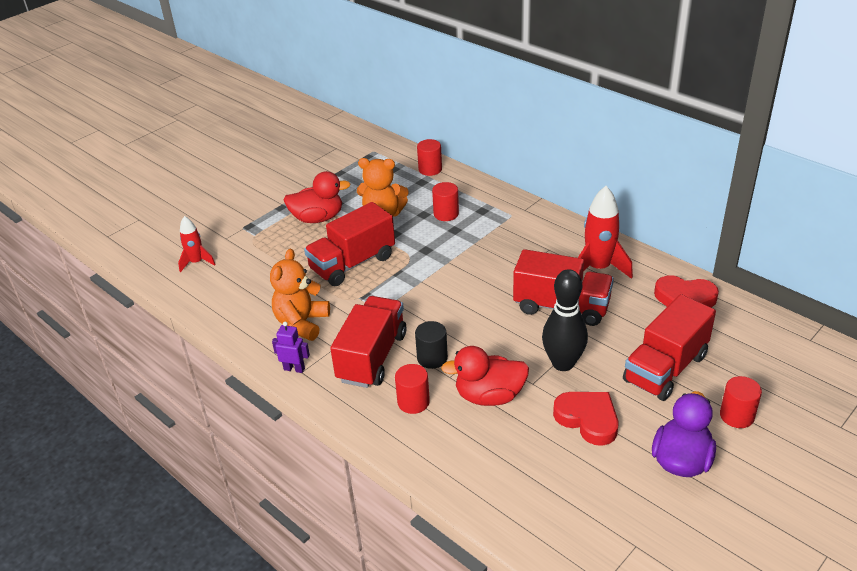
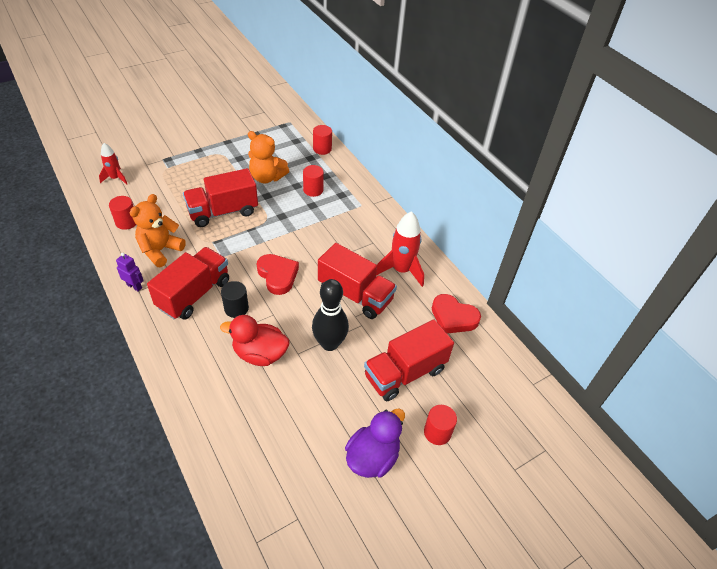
camera: 10 degrees right, 10 degrees up
(318, 218) = (219, 167): red duck -> none
(413, 402) = (202, 341): red cylinder -> red cylinder (126, 222)
(588, 419) = (321, 398): red heart -> red heart (277, 275)

